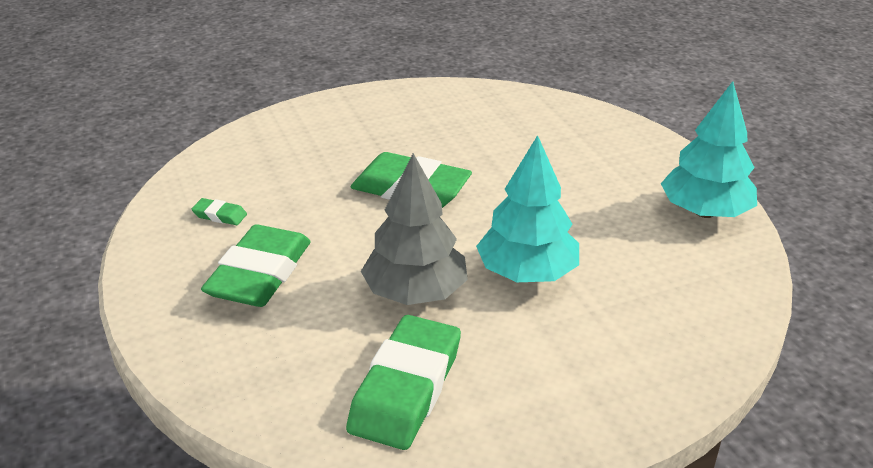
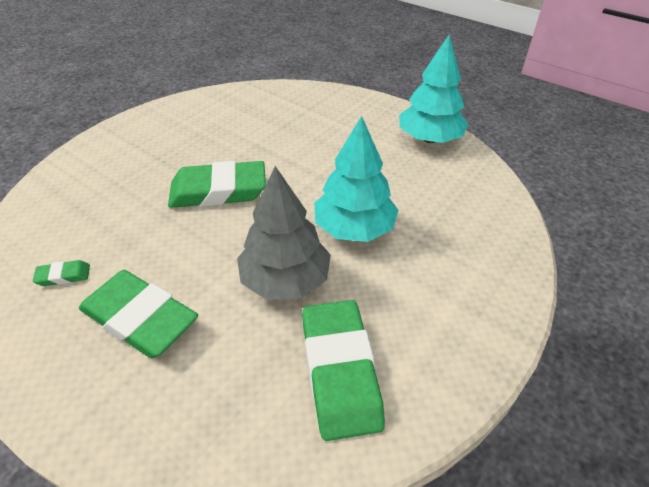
camera: 30 degrees left, 10 degrees up
(260, 274) = (140, 318): green eraser -> green eraser turned 45 degrees counterclockwise

